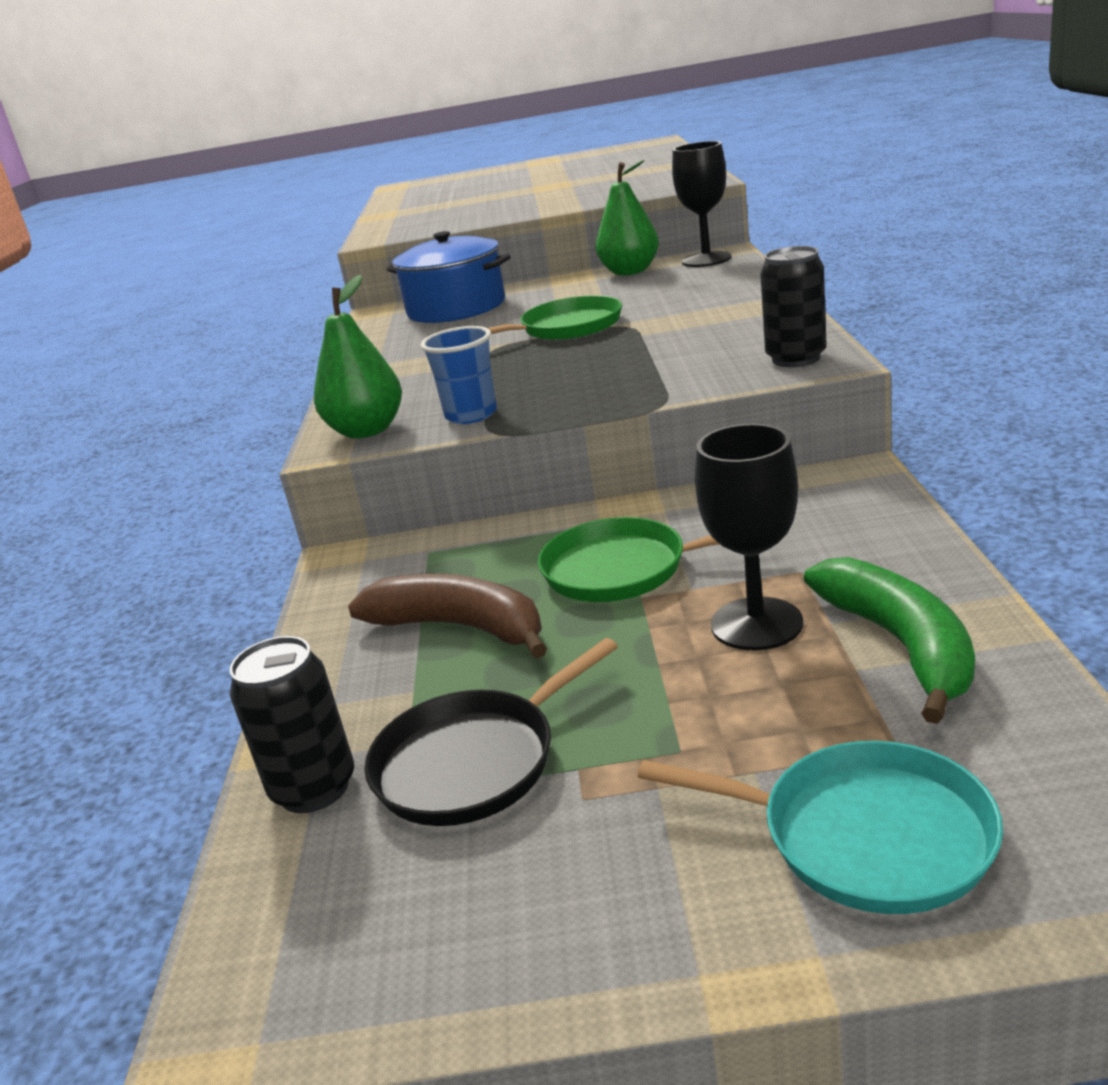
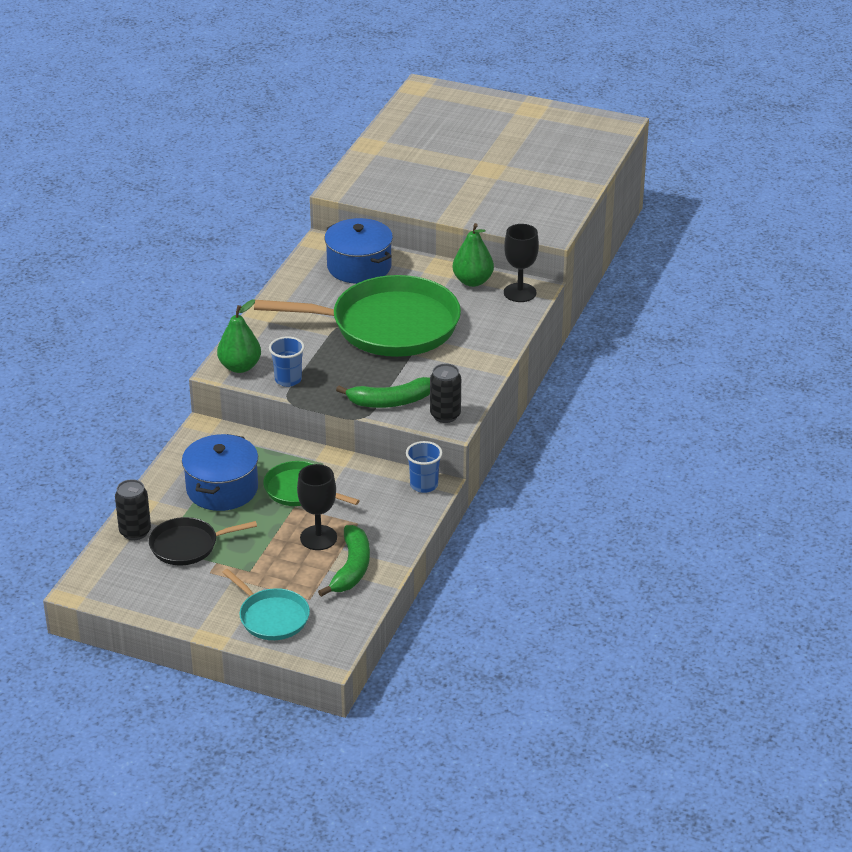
camera: 20 degrees right, 10 degrees up
(460, 627) = (222, 489): brown banana -> blue pot
(566, 328) = (388, 326): green pan -> green pan, size x2.09
(682, 377) = (390, 401): none -> green banana
(837, 480) = (424, 485): none -> blue cup

